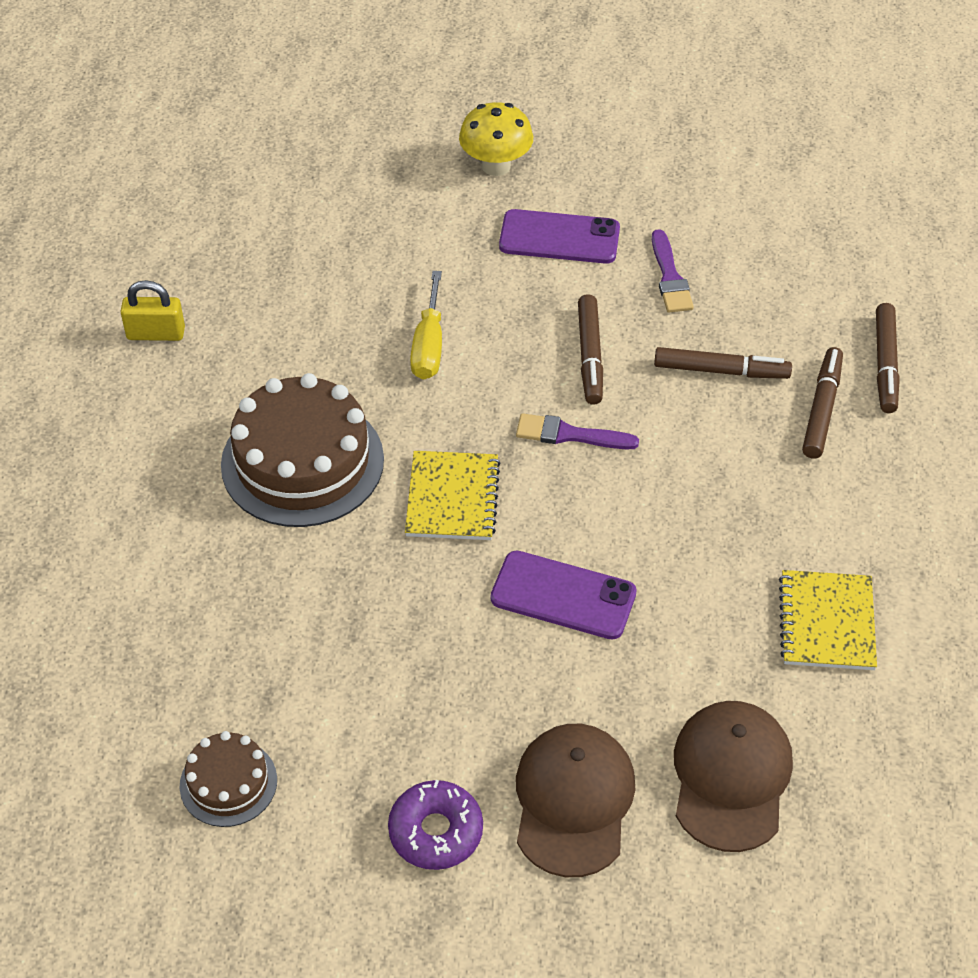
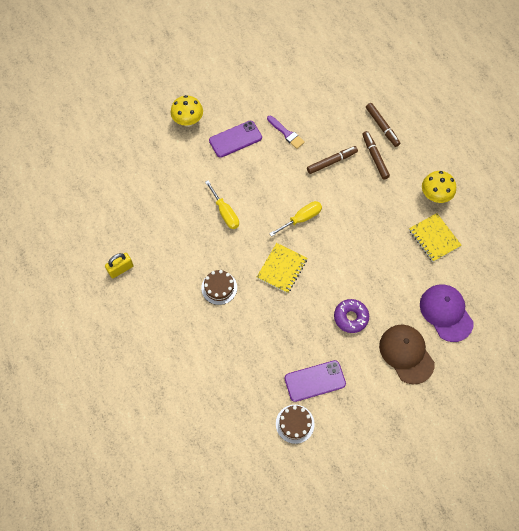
camera: 35 degrees left, 15 degrees up
(302, 462) = (219, 287): brown cake -> brown cake, size x0.52
(436, 831) = (373, 394): purple donut -> purple donut (350, 317)
(452, 498) = (282, 268): yellow notebook -> yellow notebook turned 60 degrees clockwise
(563, 596) = (347, 282): purple phone -> purple phone (315, 381)
(569, 435) = (301, 219): purple brush -> yellow screwdriver
(590, 356) = (284, 182): brown marker -> none
(731, 777) = (446, 313): brown cap -> purple cap
(897, 546) = (435, 196): none -> yellow mushroom

